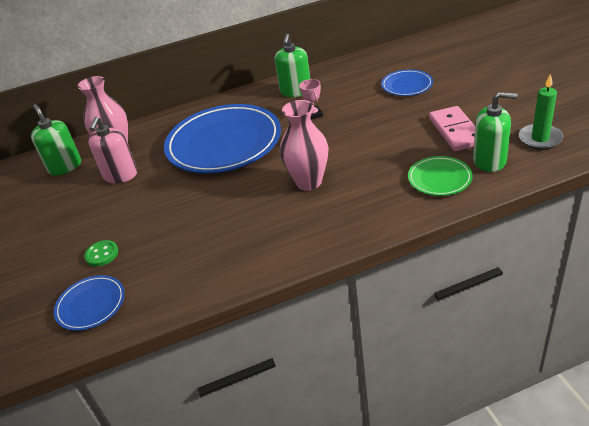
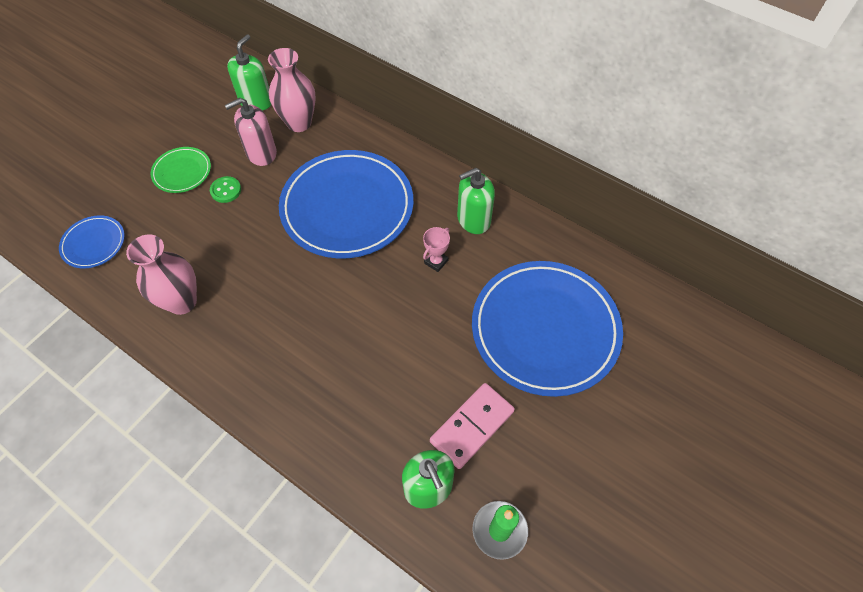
camera: 50 degrees right, 20 degrees up
(102, 254) = (153, 211): green button -> green button (226, 190)
(308, 182) = (315, 320): pink vase -> pink vase (182, 302)
(407, 85) = (545, 329): blue plate -> blue plate, size x2.18
(439, 178) = (373, 446): green plate -> green plate (182, 172)

